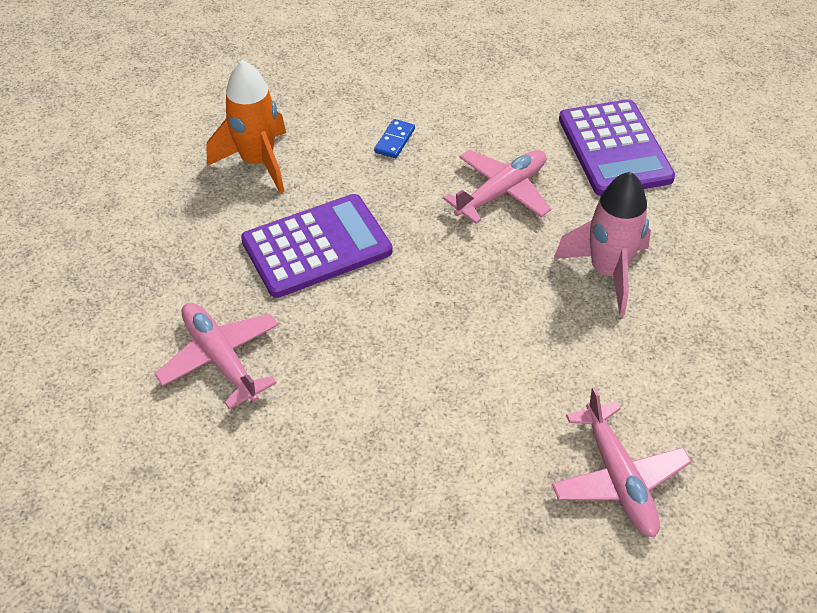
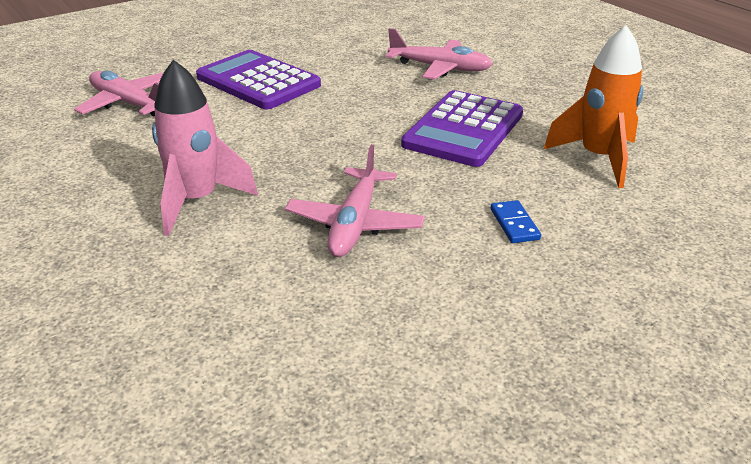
camera: 145 degrees right, 15 degrees down
(614, 149) = (261, 325): purple calculator -> purple calculator (258, 81)

